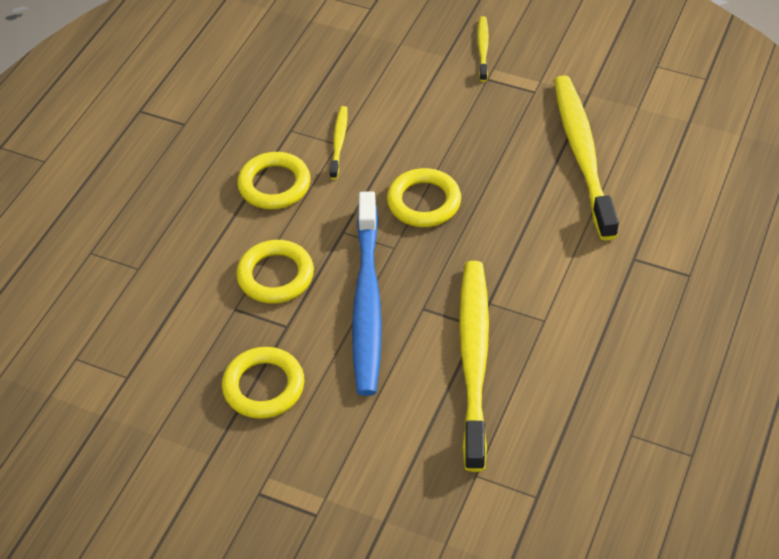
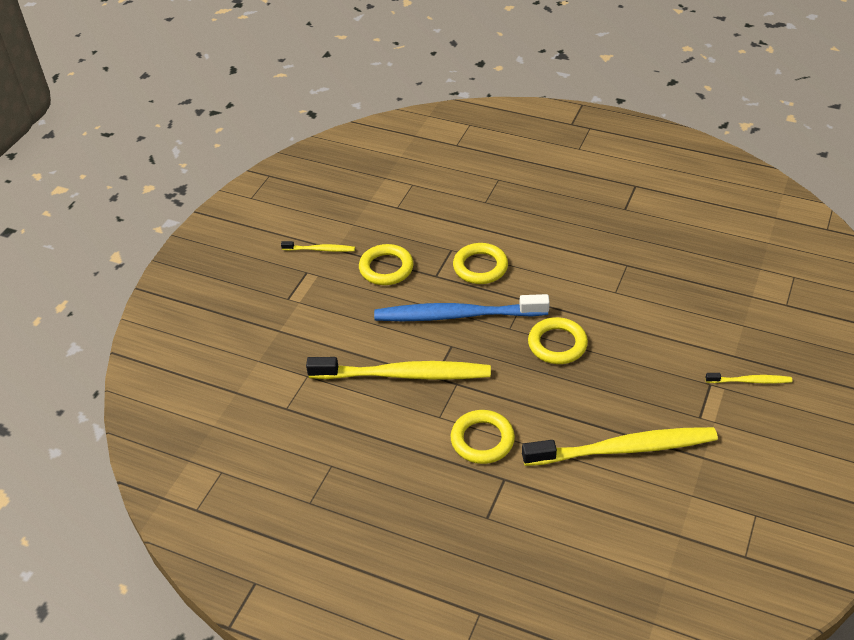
camera: 90 degrees right, 5 degrees down
(274, 185) = (567, 260): yellow ring -> yellow ring (482, 440)
(339, 141) = (617, 292): yellow toothbrush -> yellow toothbrush (320, 249)

